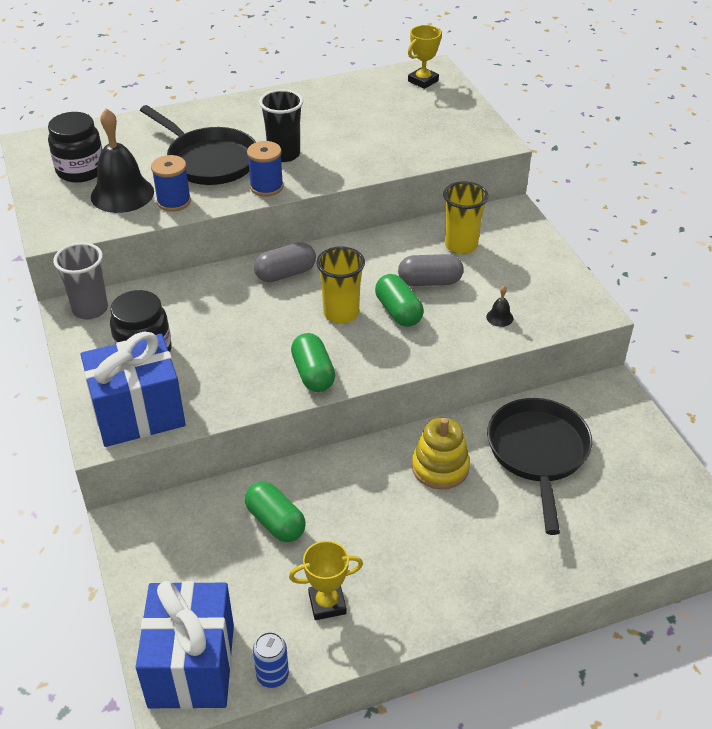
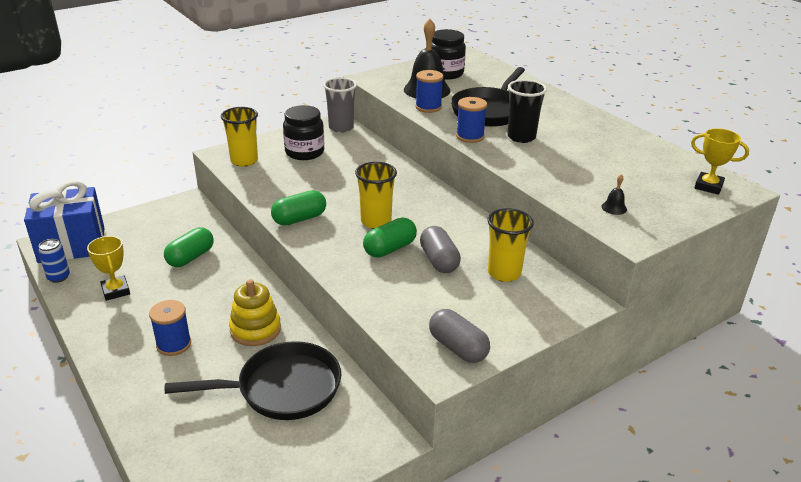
camera: 75 degrees right, 10 degrees down
(138, 413) = (244, 161): blue gift -> yellow cup
(285, 274) = (414, 190): grey capsule -> grey capsule (458, 348)
(451, 542) = (174, 344): none -> blue spool
(499, 317) = (405, 306): black bell -> black bell (614, 208)

